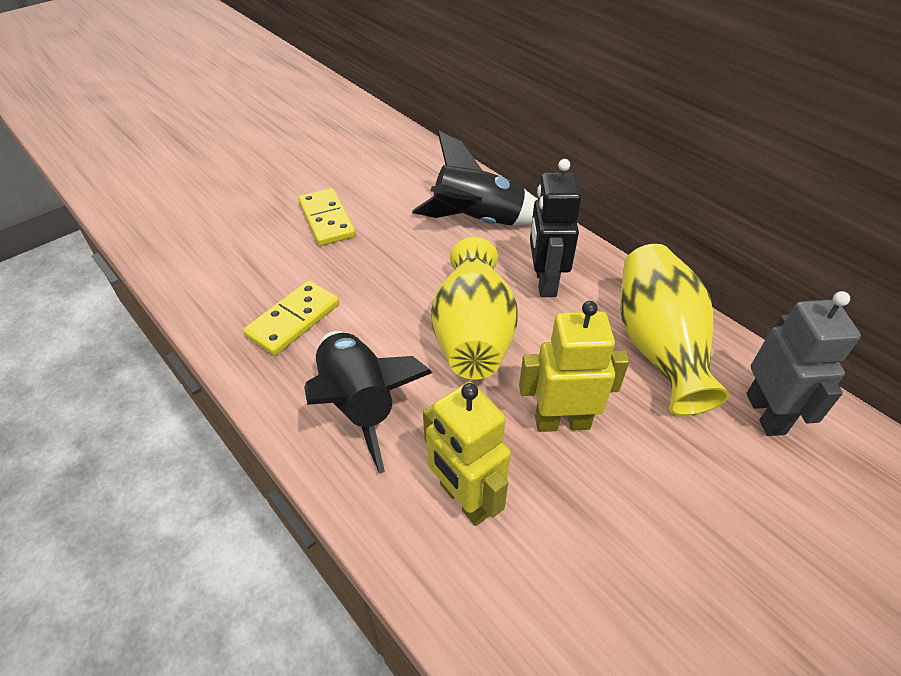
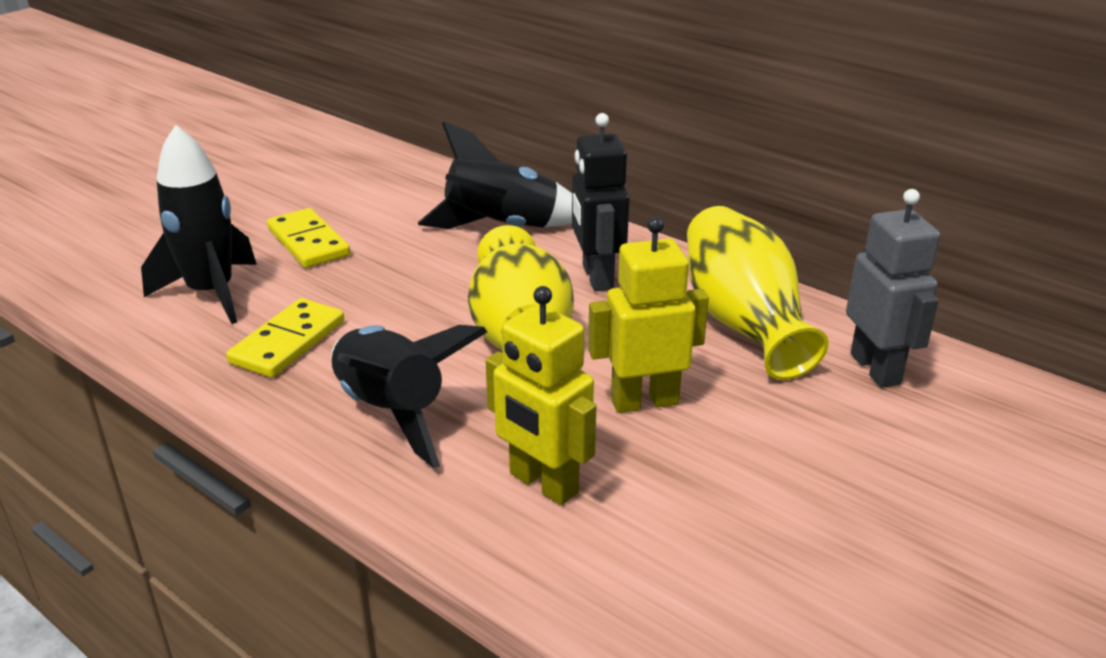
camera: 10 degrees left, 15 degrees down
(246, 263) = (211, 293): none -> black rocket

